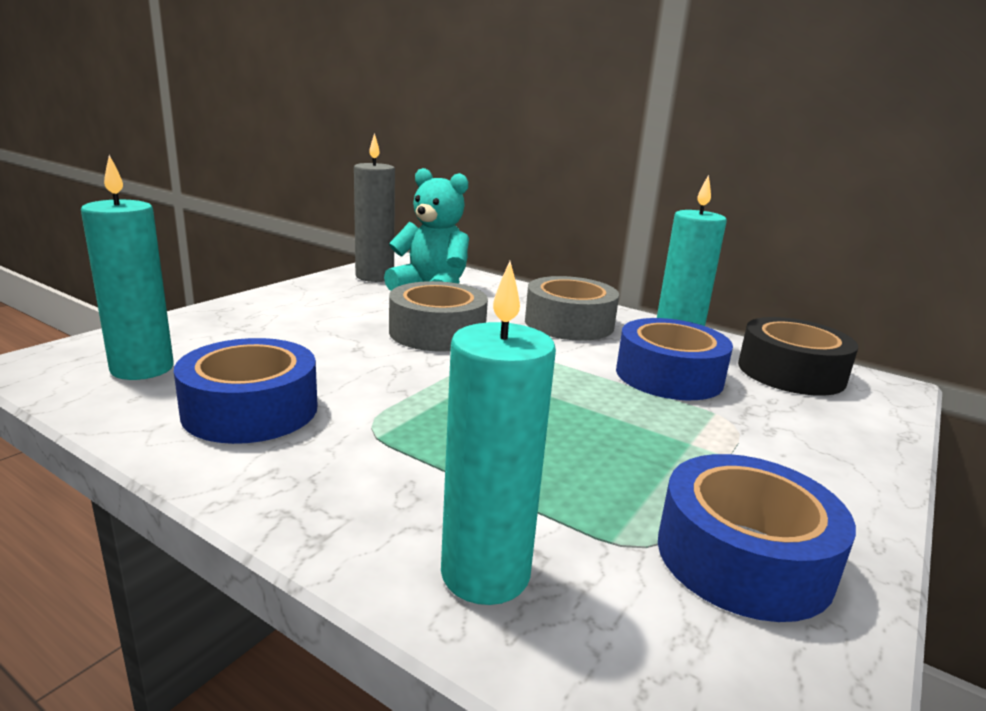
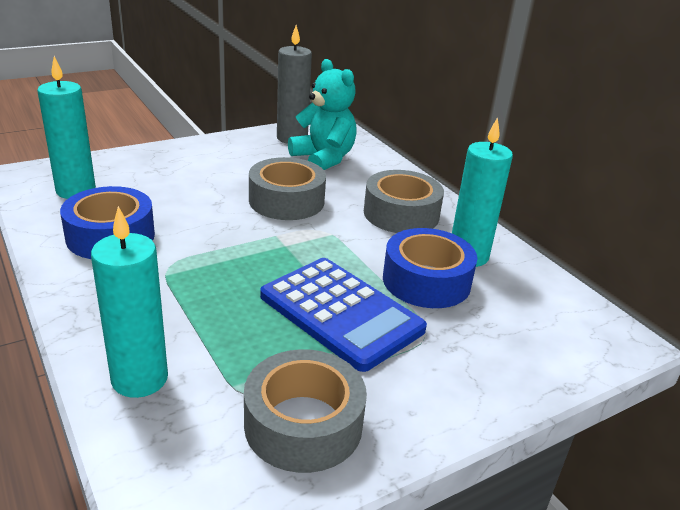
camera: 25 degrees right, 10 degrees up
(629, 425) = (341, 313): none -> blue calculator
(743, 557) = (303, 424): blue tape -> grey tape
(791, 372) = (544, 305): black tape -> none

